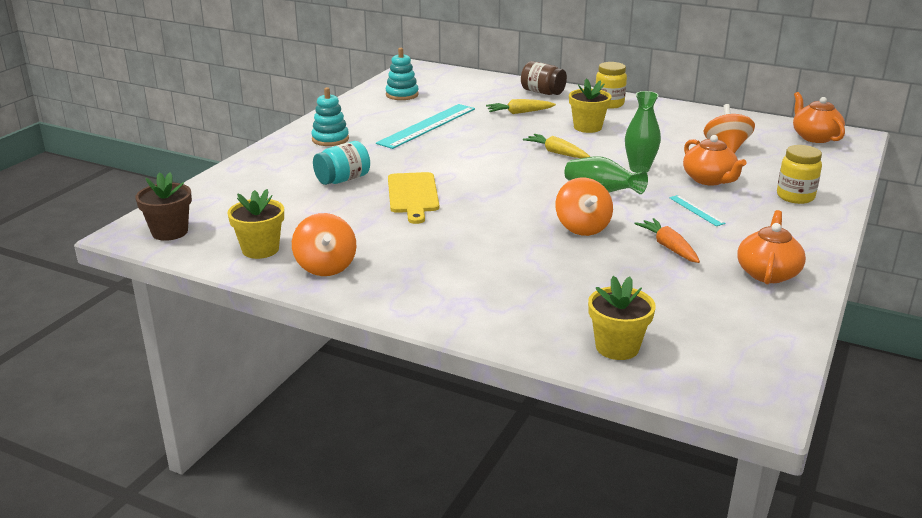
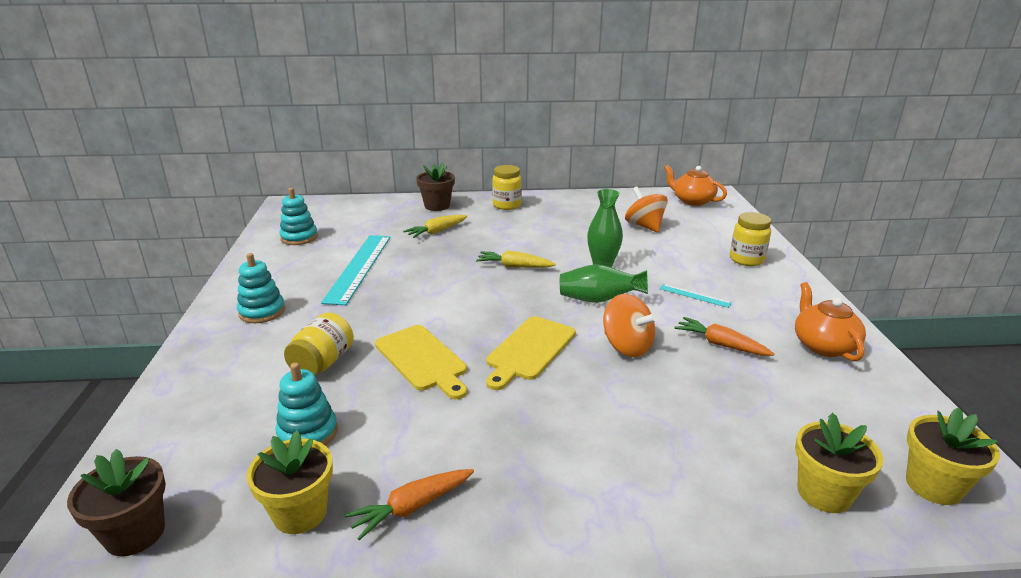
camera: 30 degrees left, 0 degrees up
(298, 214) = (308, 433): none -> turquoise stacking toy
(325, 267) = (412, 507): orange spinning top -> orange carrot
(343, 179) = (323, 363): turquoise jar -> yellow jar
(499, 210) = (529, 350): none -> yellow cutting board
(542, 92) = (437, 206): brown jar -> brown flower pot
(587, 127) = (513, 233): yellow flower pot -> yellow flower pot (933, 486)
(709, 180) = (668, 260): orange teapot -> none

